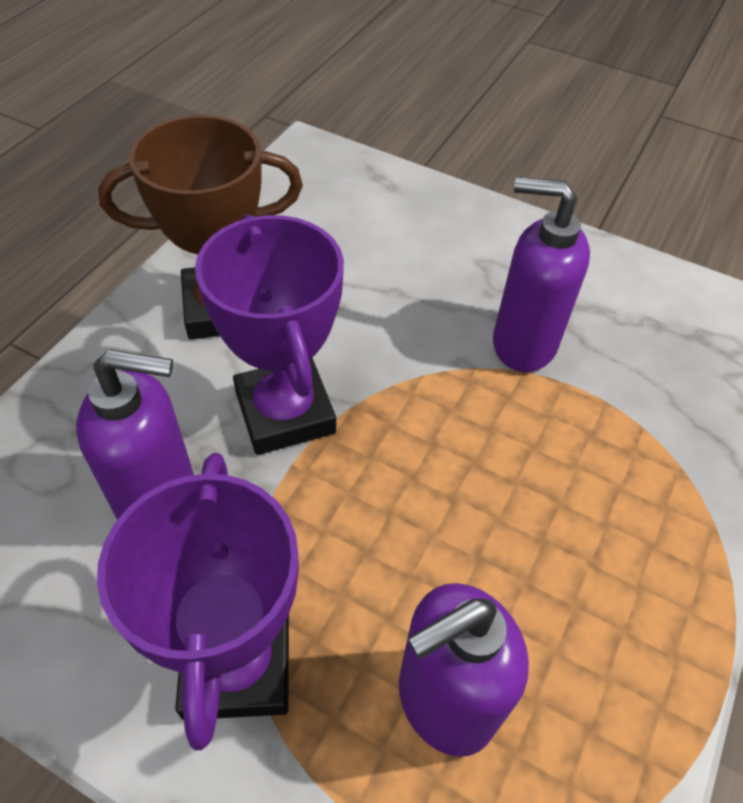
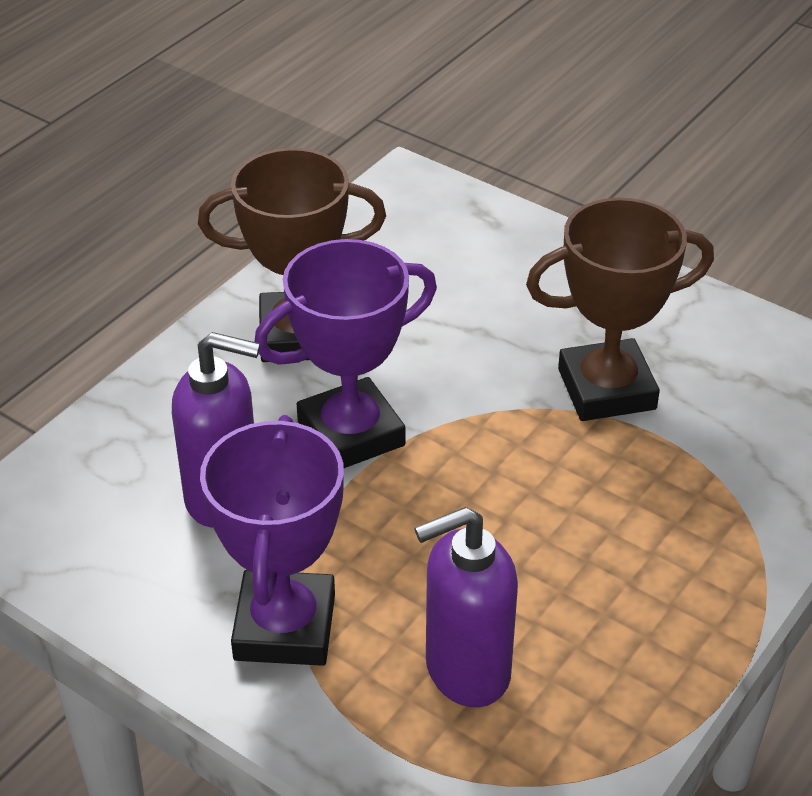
camera: 10 degrees right, 10 degrees down
(285, 412) = (351, 434): purple trophy -> purple trophy turned 75 degrees clockwise
(523, 343) = (606, 389): purple soap dispenser -> brown trophy

